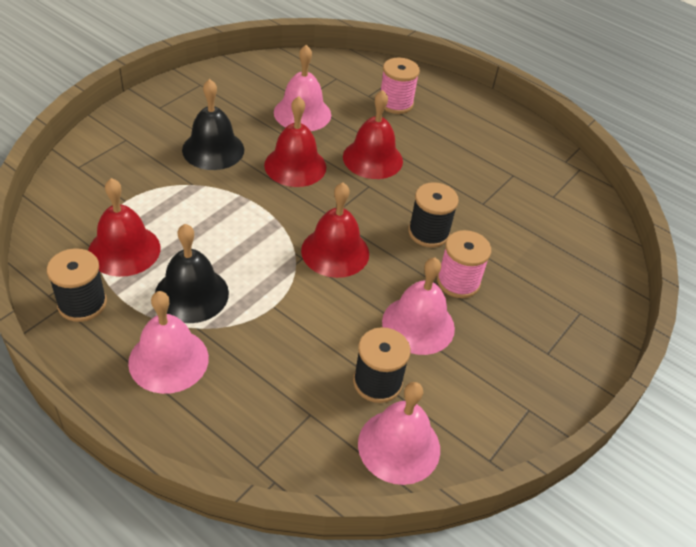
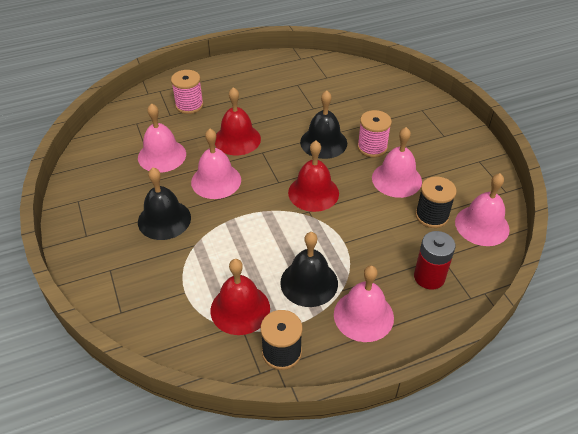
camera: 55 degrees left, 0 degrees up
(266, 409) = (429, 277): none -> red battery
(295, 166) = (216, 181): red bell -> pink bell
(428, 233) = (323, 142): black spool -> black bell

